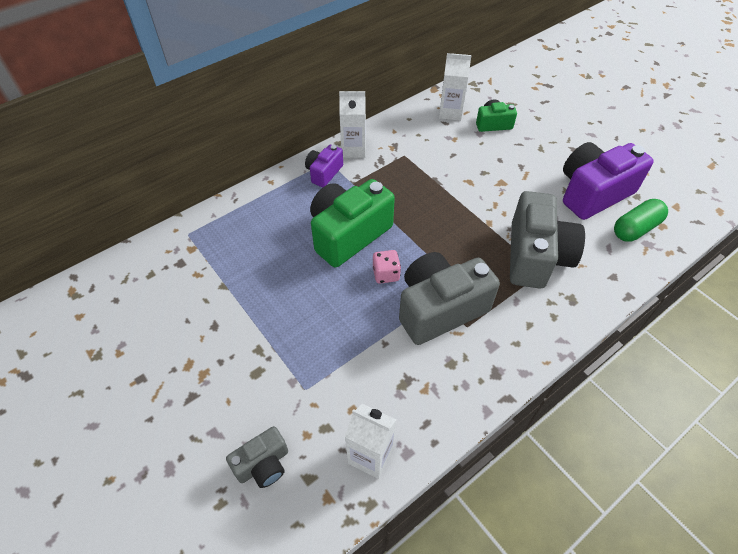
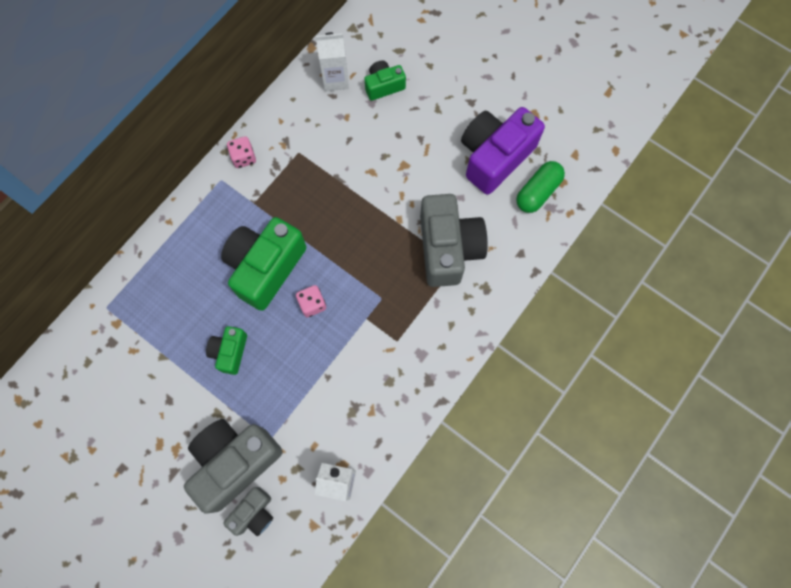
camera: 15 degrees left, 20 degrees up
(290, 297) = (230, 352): none -> green camera
(324, 173) = (221, 196): purple camera -> none
(353, 149) = (244, 157): white carton -> pink dice
(439, 308) = (369, 329): grey camera -> grey camera (235, 462)

